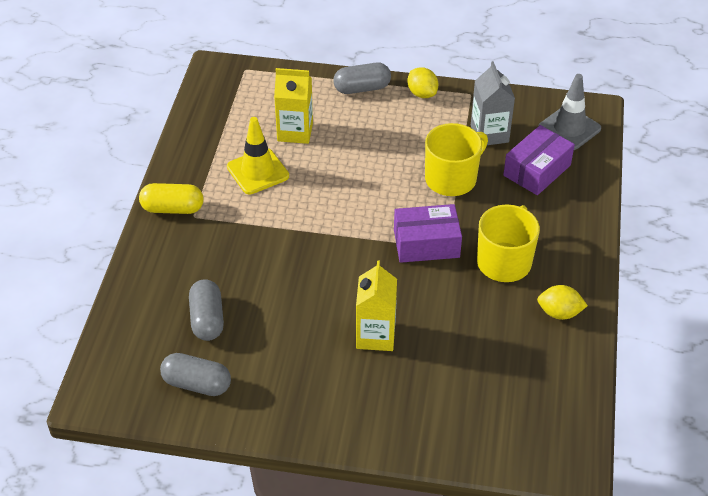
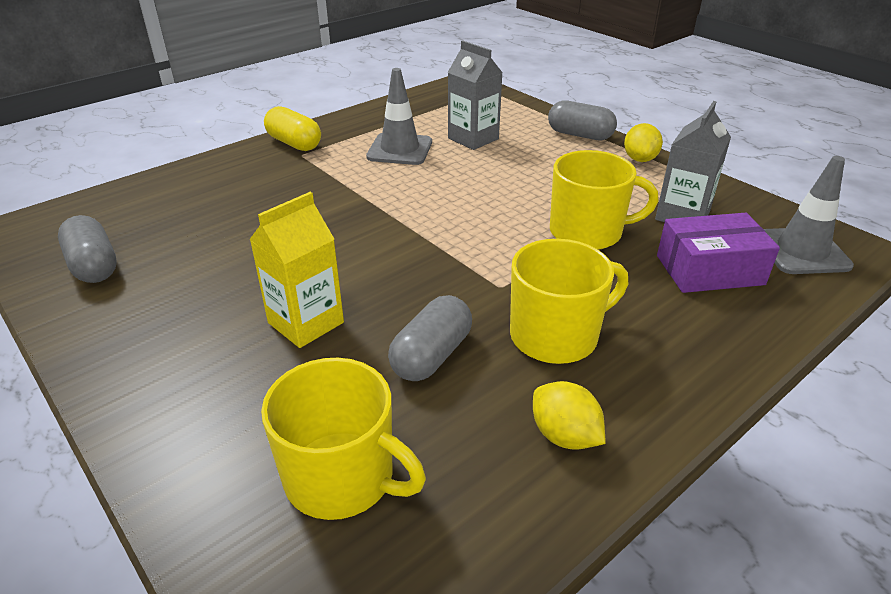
camera: 40 degrees right, 10 degrees down
(207, 319) = (188, 224): grey capsule -> grey capsule (431, 355)
(258, 171) = (400, 149): yellow traffic cone -> grey traffic cone
(295, 132) = (473, 139): yellow carton -> grey carton
(426, 243) = (482, 272): purple box -> none
(492, 394) = (342, 477): none -> yellow mug

